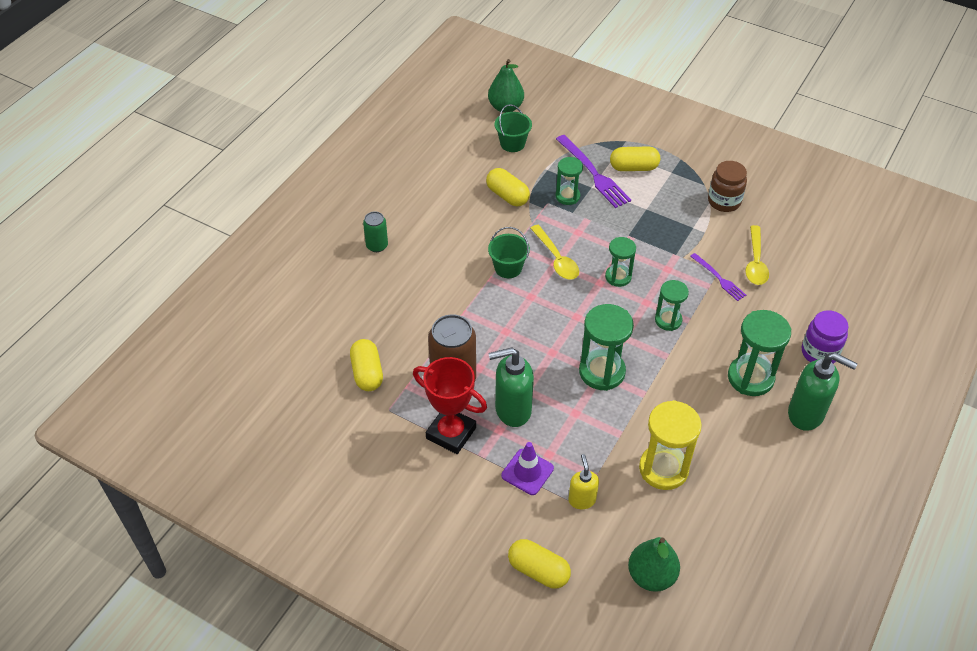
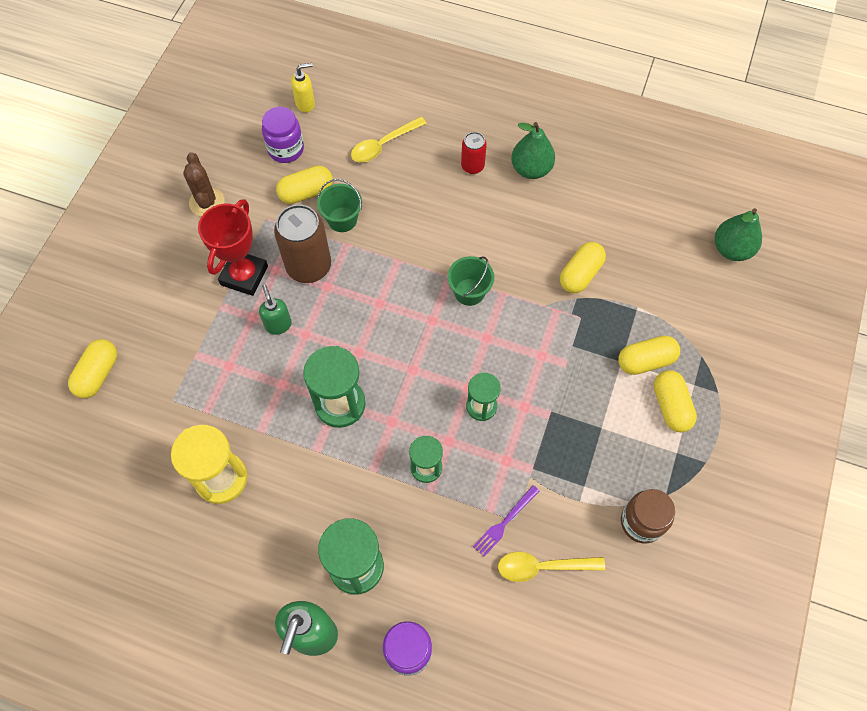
camera: 80 degrees right, 15 degrees up
(308, 384) = (286, 149): none -> purple jar
(353, 459) = (207, 202): none -> brown cactus
(377, 245) = (472, 166): green can -> red can
(512, 143) = (669, 266): green bucket -> green bucket (342, 219)
(512, 410) = (278, 325): green soap dispenser -> green soap dispenser, size x0.59
(527, 472) = (206, 349): purple traffic cone -> none
(556, 259) = (494, 338): yellow spoon -> yellow spoon (383, 145)
(567, 196) = (597, 337): green hourglass -> none
(582, 500) = (178, 403): yellow soap dispenser -> yellow soap dispenser (305, 104)
(593, 173) = (645, 361): purple fork -> yellow capsule
(651, 576) = (96, 476): green pear -> green pear (531, 169)

